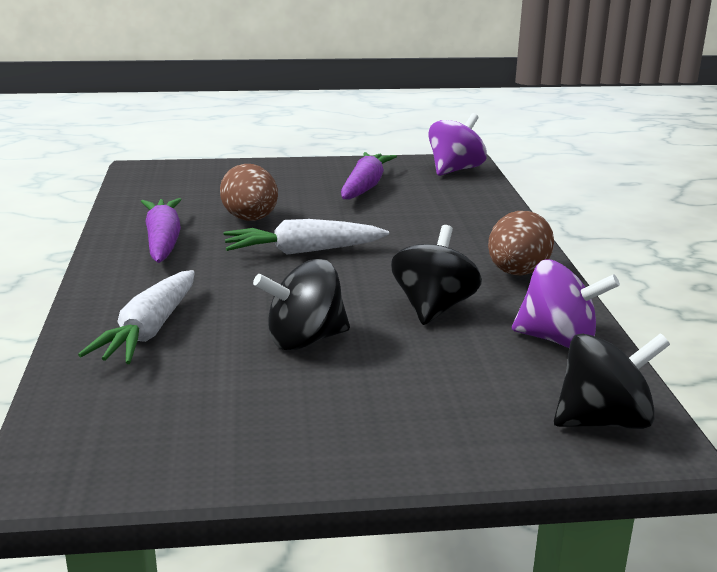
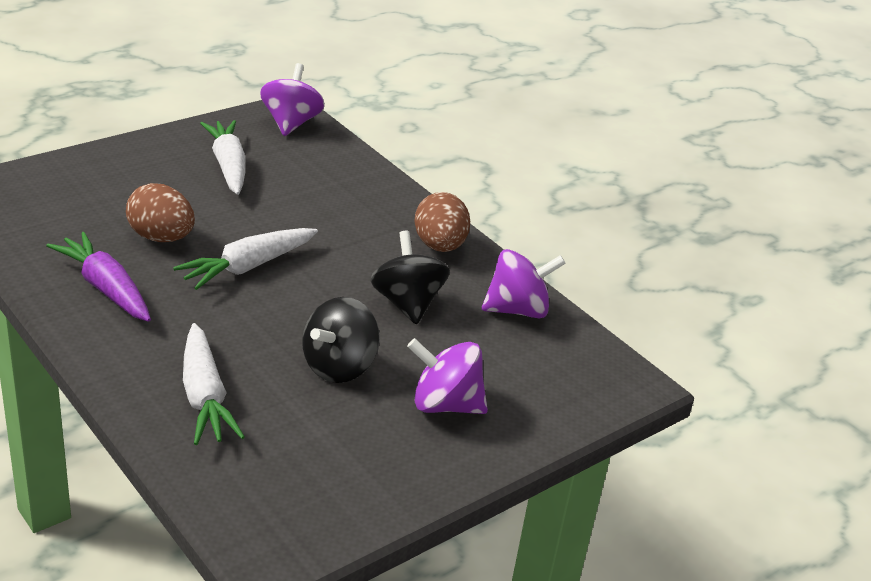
camera: 35 degrees left, 10 degrees up
(365, 187) = (228, 166): purple carrot -> white carrot
(385, 400) = (445, 405): none -> purple spinning top
(603, 421) = (594, 375): black spinning top -> none

